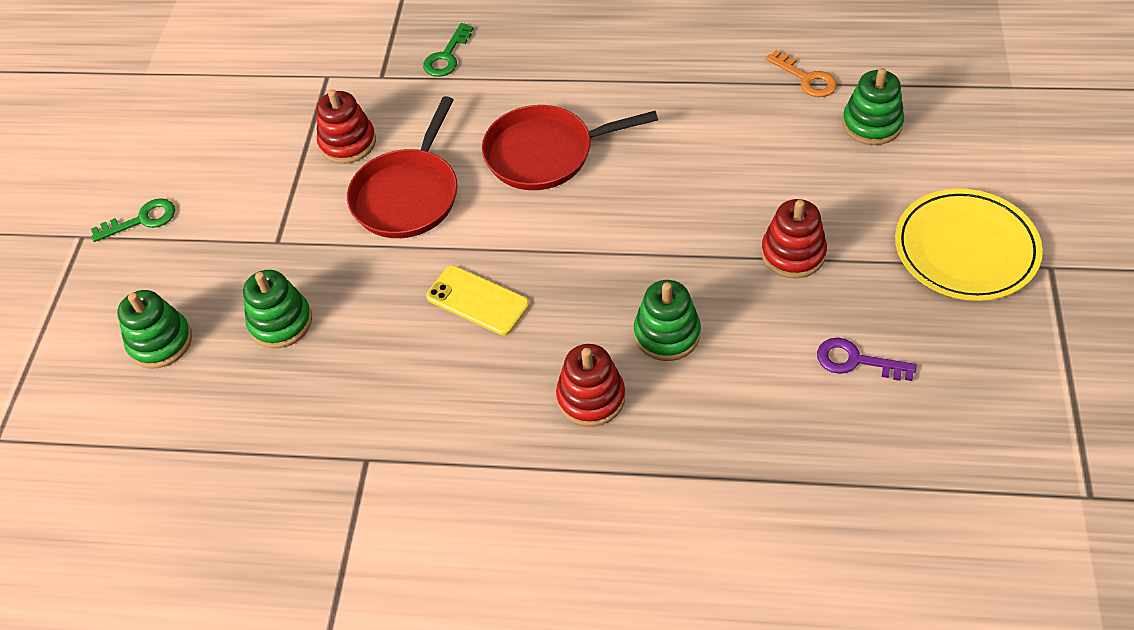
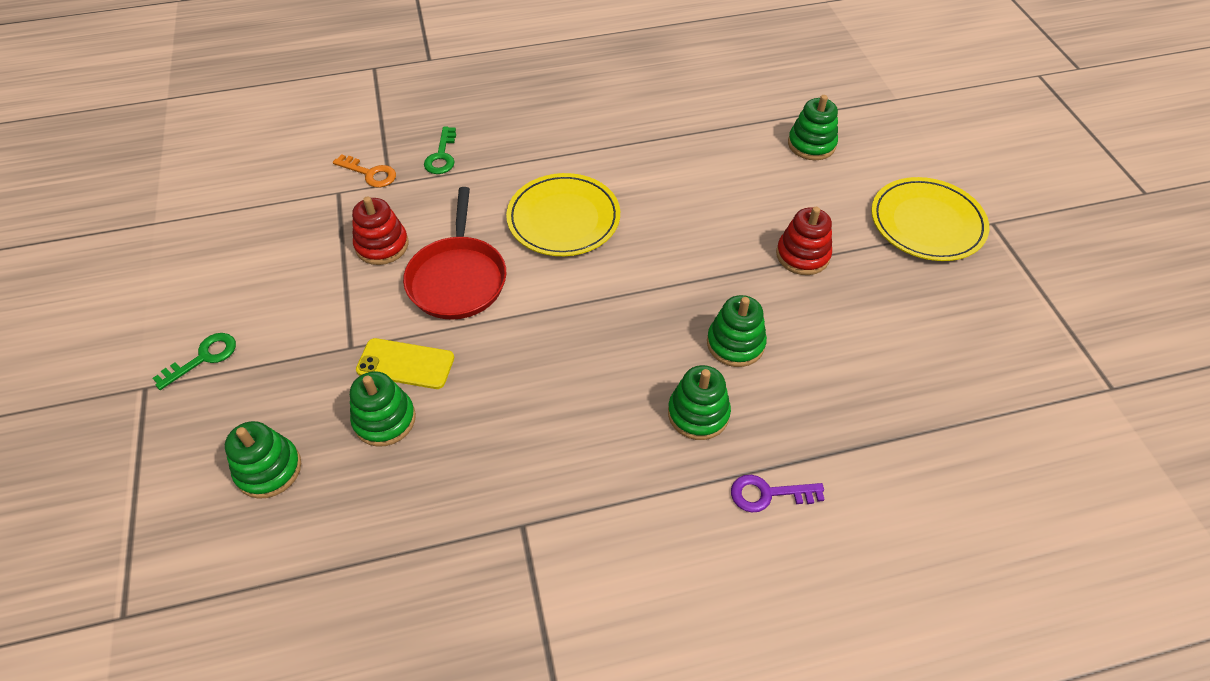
camera: 25 degrees left, 0 degrees up
(477, 301) = (561, 355): yellow phone -> yellow phone (405, 364)
(545, 153) = (563, 219): red pan -> yellow plate
(591, 397) = (698, 413): red stacking toy -> green stacking toy
(806, 78) = (746, 120): orange key -> orange key (370, 173)
(856, 361) = (892, 328): purple key -> purple key (767, 494)

